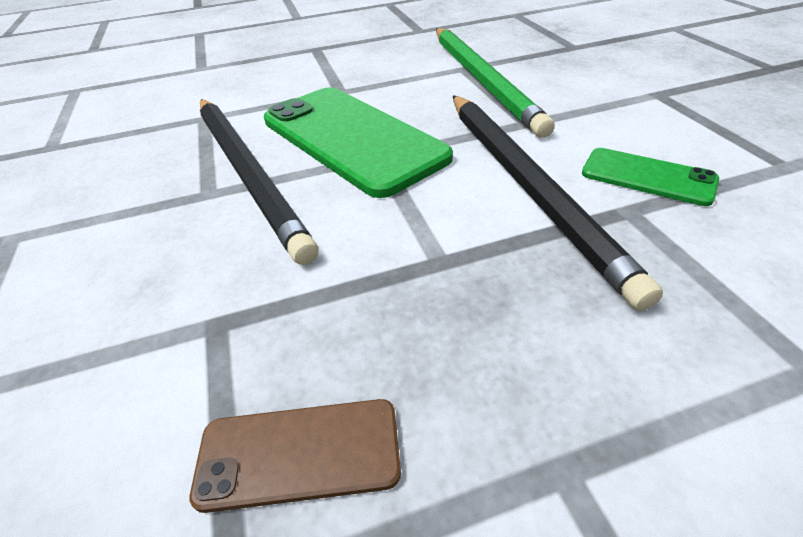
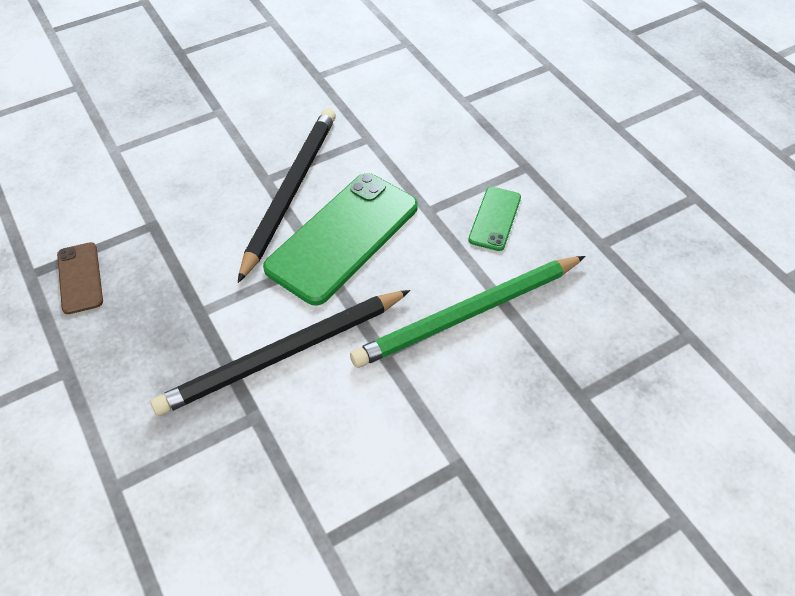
camera: 75 degrees right, 10 degrees up
(248, 173) = (290, 191): black pencil -> black pencil turned 150 degrees clockwise
(647, 177) = (299, 434): green phone -> green phone (494, 218)

